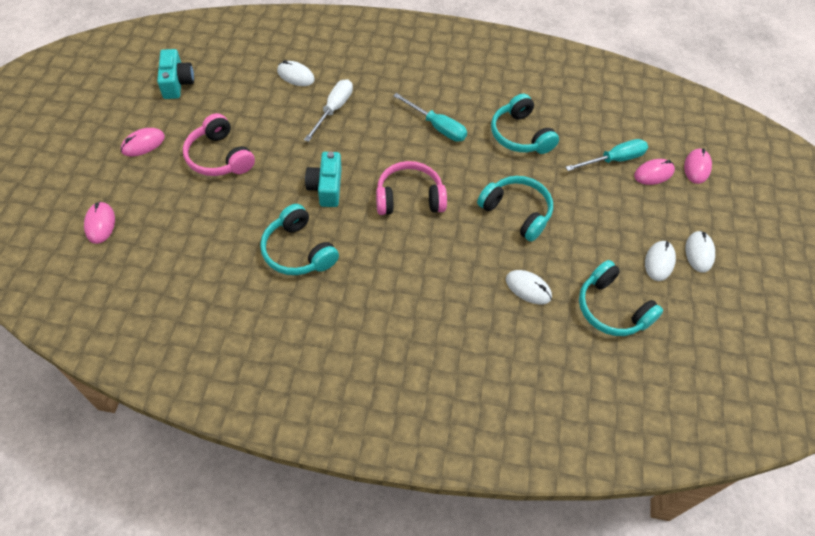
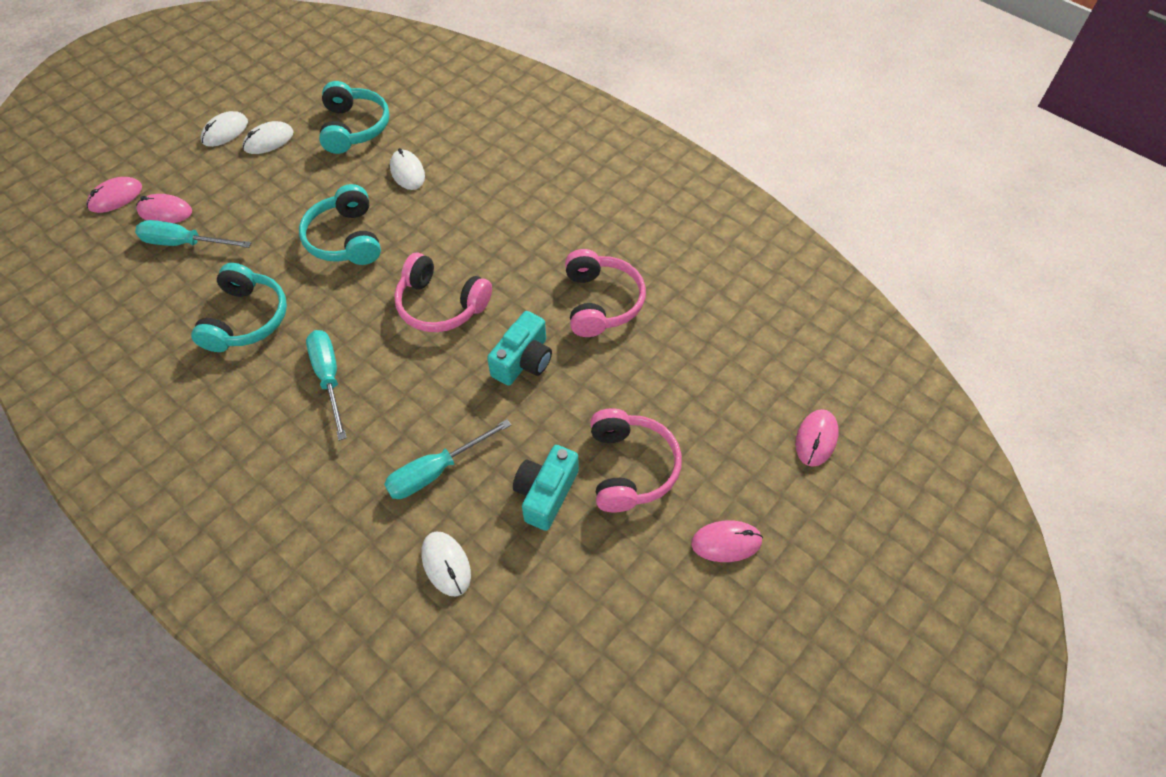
camera: 145 degrees left, 0 degrees up
(177, 83) = (633, 646): turquoise camera -> turquoise camera (546, 493)
(298, 251) = (601, 302): turquoise headphones -> pink headphones
(333, 110) = (436, 471): white screwdriver -> turquoise screwdriver

